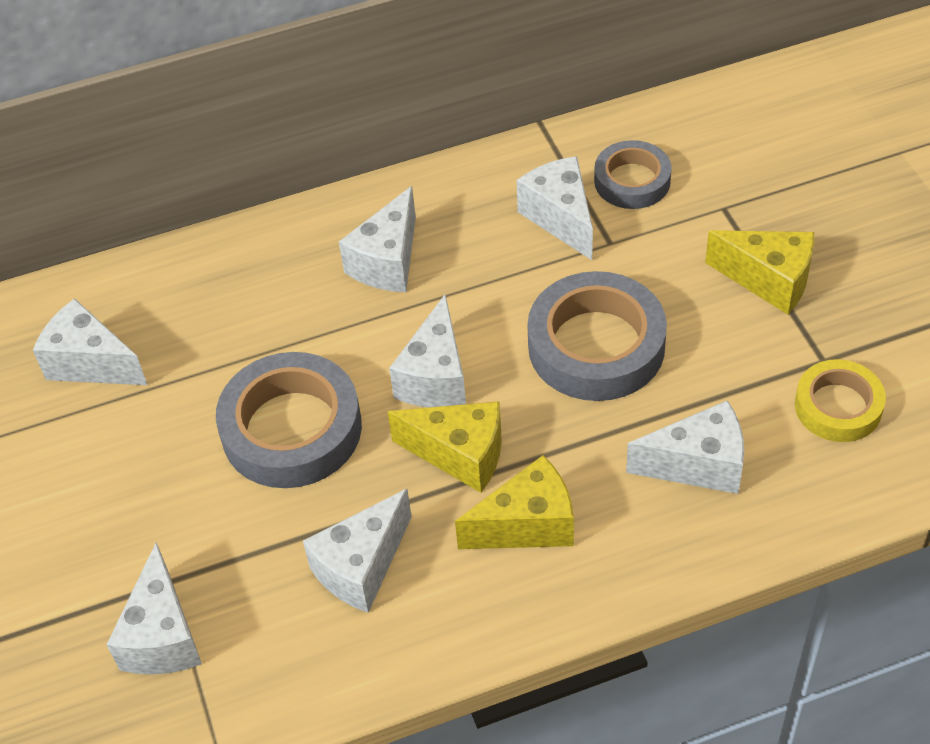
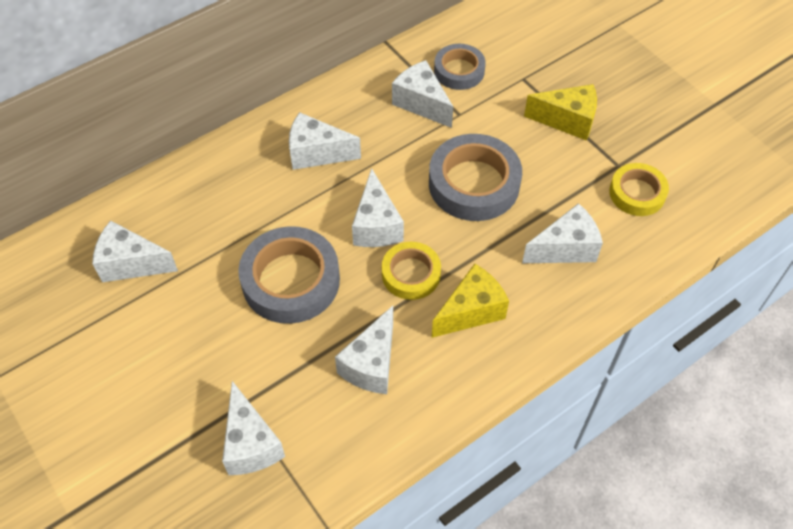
camera: 20 degrees left, 5 degrees up
(388, 262) = (317, 153): white cheese -> white cheese turned 90 degrees clockwise
(460, 455) = (411, 274): yellow cheese -> yellow tape

